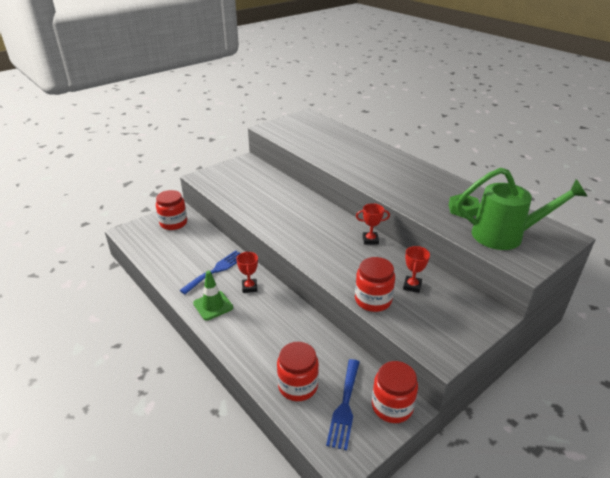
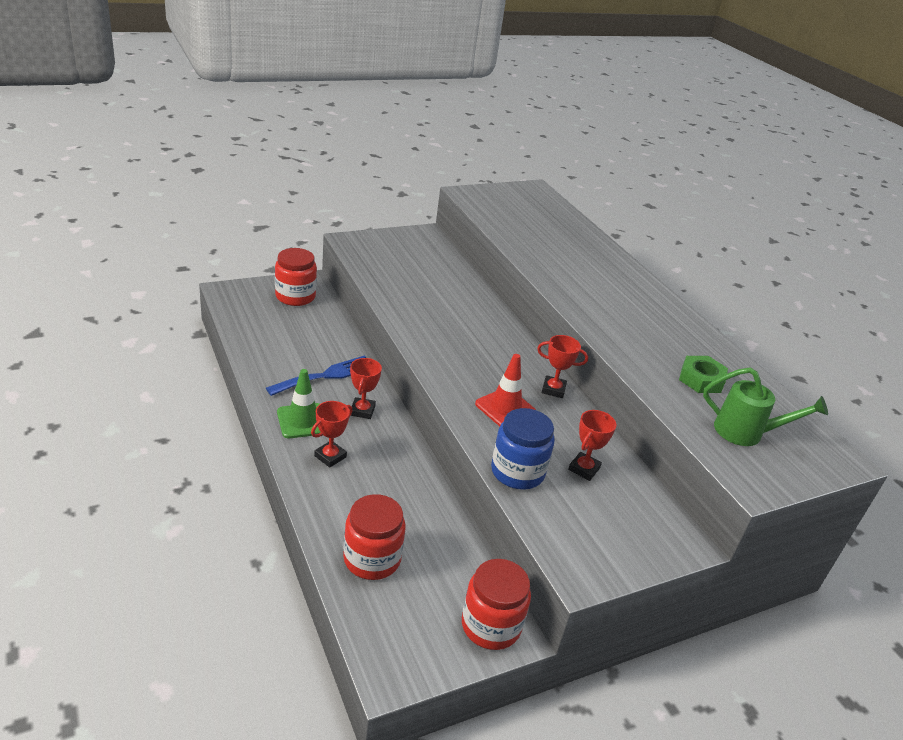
camera: 10 degrees right, 0 degrees up
(241, 324) = (330, 456): none -> red trophy
(345, 406) = (424, 605): blue fork -> none
(346, 260) = (505, 408): none -> red traffic cone
(373, 300) = (517, 472): red jar -> blue jar
(505, 235) = (746, 433): green watering can -> green watering can, size x0.63

